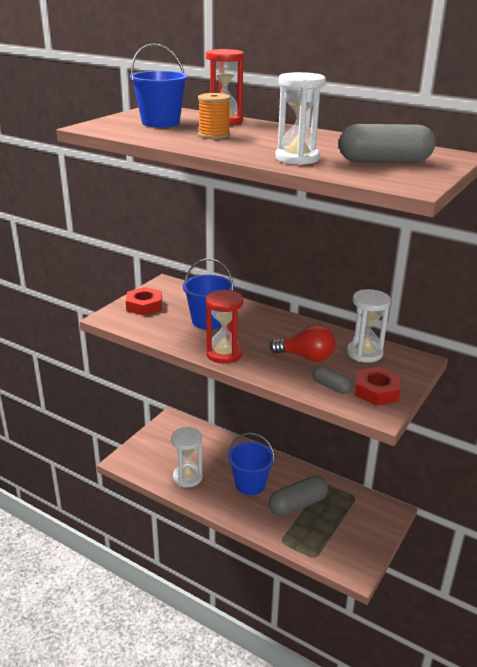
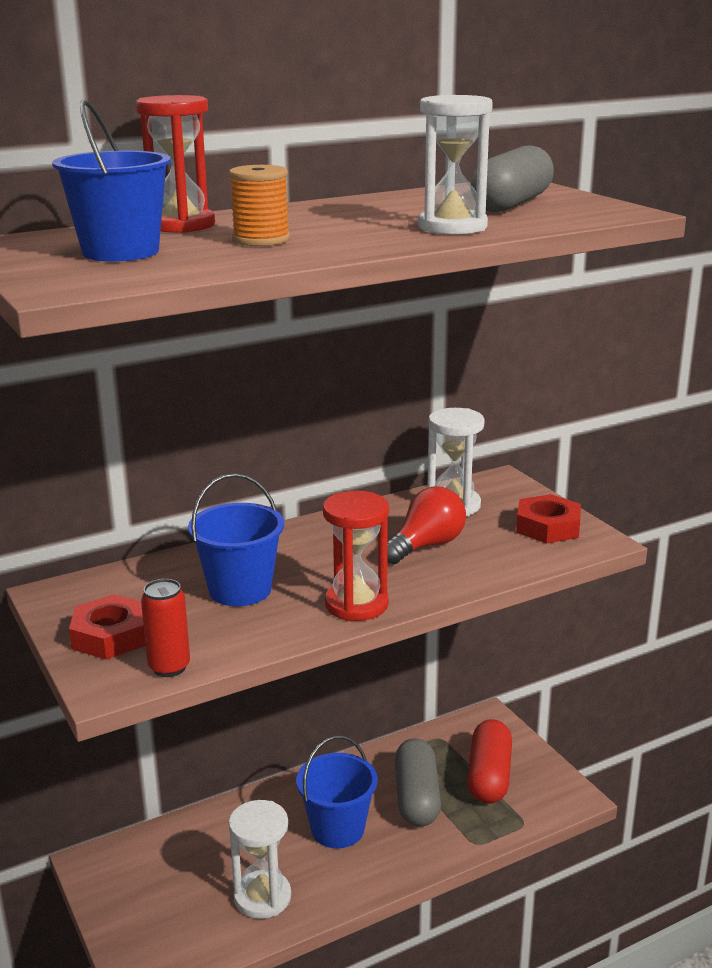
camera: 60 degrees left, 5 degrees down
(131, 326) = (169, 667): none -> red can
(331, 387) = (514, 552): grey capsule -> none
(341, 528) = (489, 776): none -> red capsule

